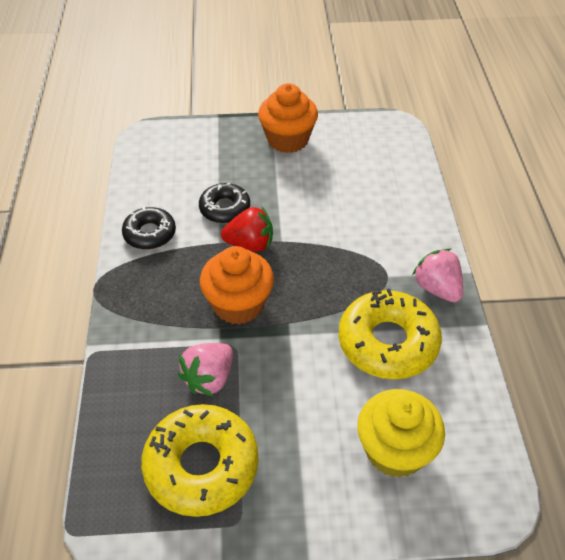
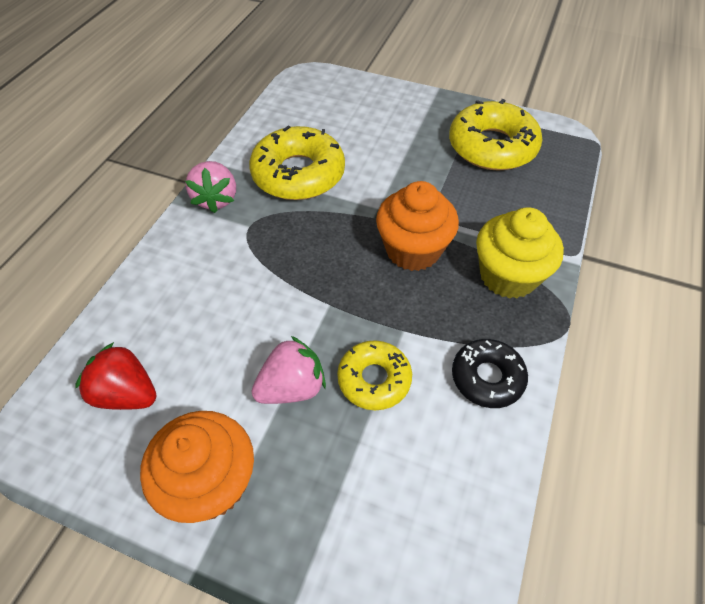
camera: 155 degrees left, 5 degrees up
(209, 378) = (466, 197): pink strawberry -> pink strawberry (292, 387)
(225, 208) = (374, 379): black donut -> yellow donut
(250, 244) = (367, 313): red strawberry -> red strawberry (127, 393)
(395, 450) = (348, 114): yellow cupcake -> yellow cupcake (508, 276)

